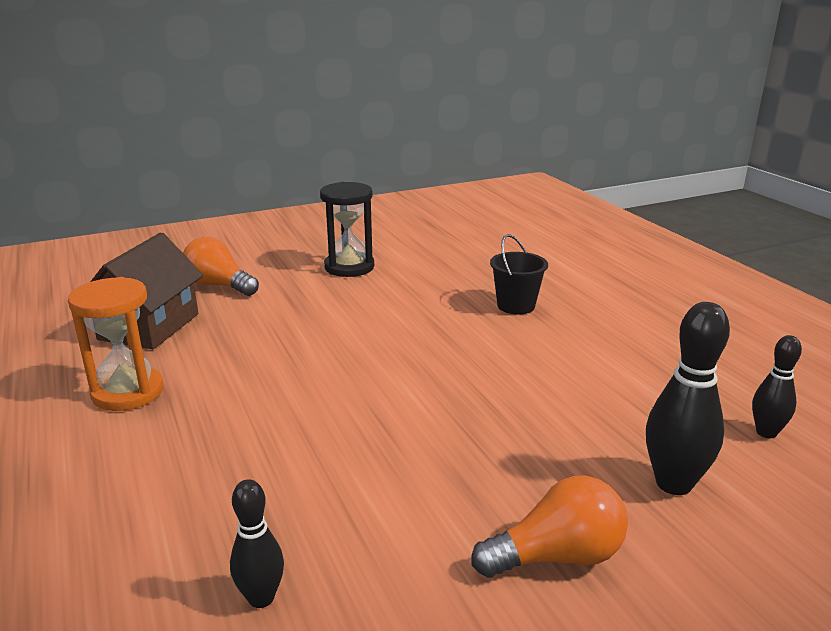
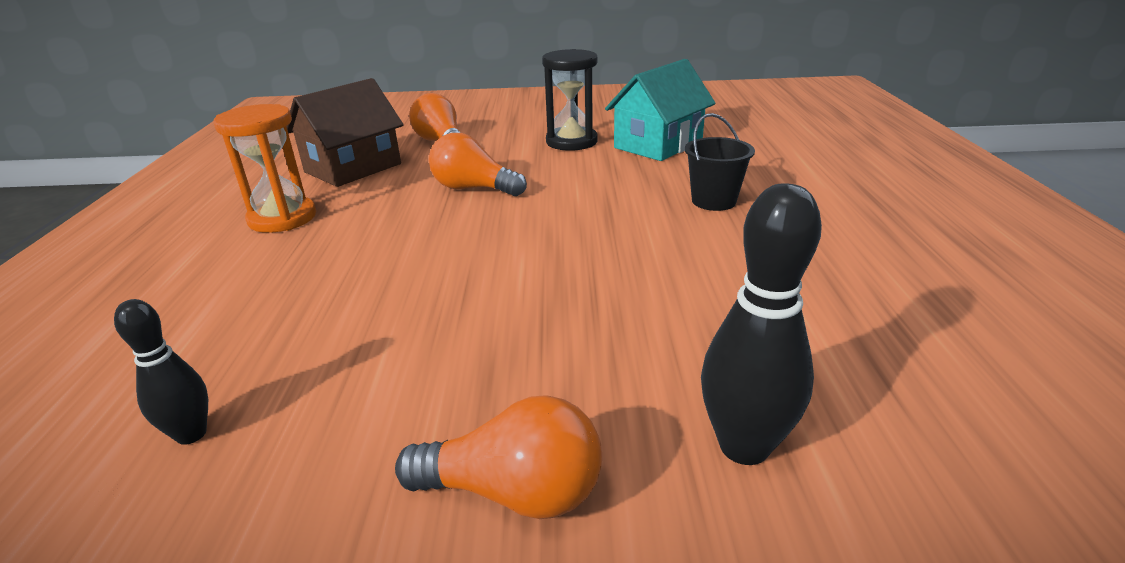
camera: 25 degrees right, 5 degrees up
(299, 328) = (473, 188): none -> orange light bulb
(429, 260) = (658, 145): none -> turquoise house
(766, 432) = (940, 415): black bowling pin -> none

